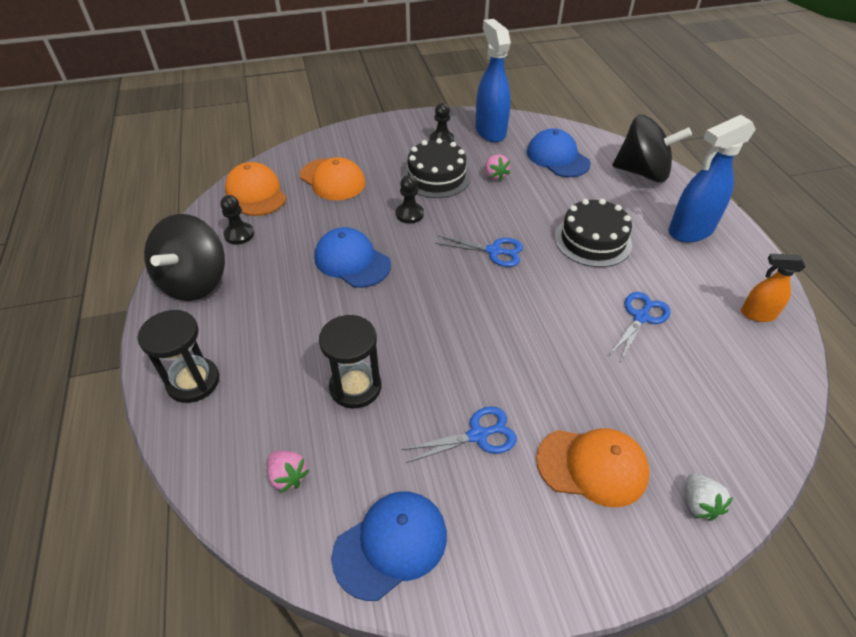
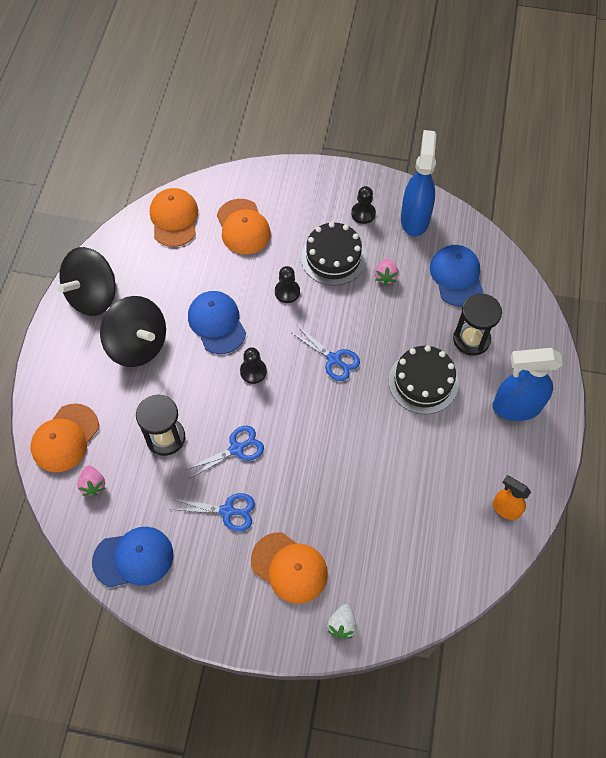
camera: 25 degrees right, 15 degrees up
(193, 381) = (61, 386): black hourglass -> black hourglass (471, 339)
(223, 437) = (65, 438): none -> orange cap
(239, 234) = (143, 260): black pawn -> black pawn (253, 371)
(641, 317) = (409, 471): blue scissors -> blue scissors (236, 449)
(642, 172) = (523, 325): black spinning top -> black spinning top (138, 345)

